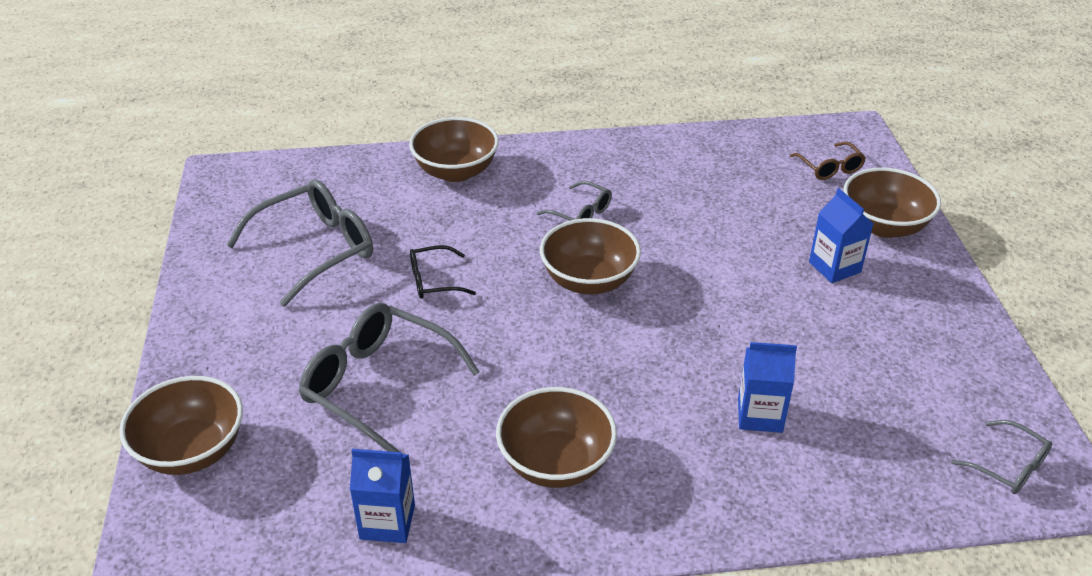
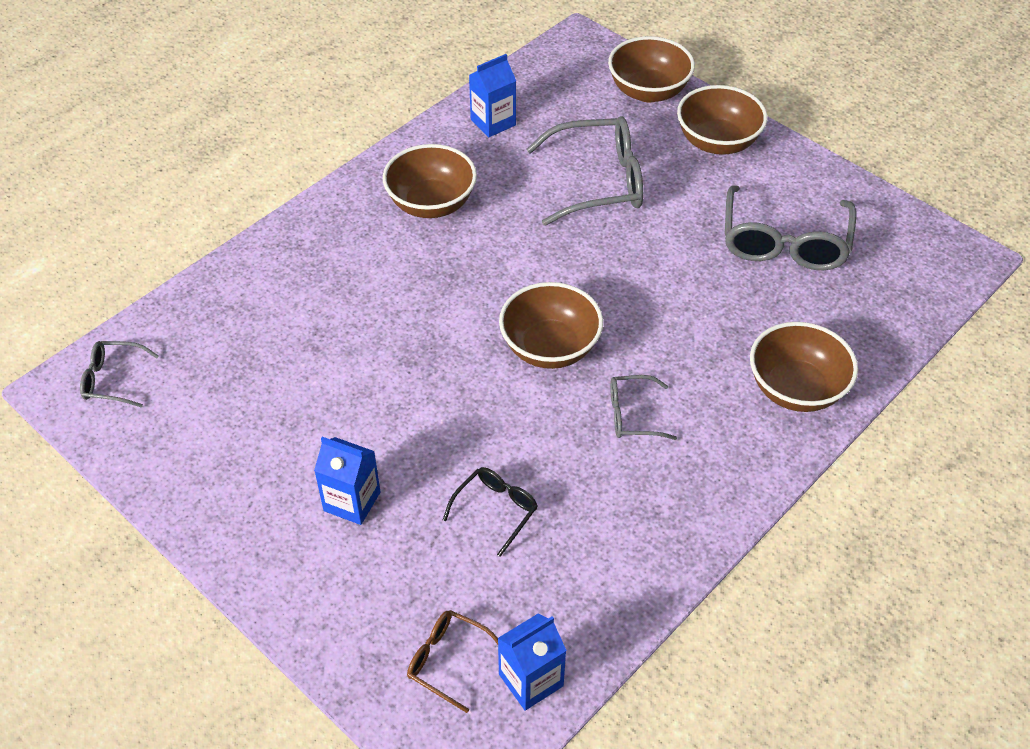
camera: 140 degrees right, 10 degrees up
(433, 281) = (664, 272): black glasses -> black glasses (496, 510)
(760, 415) = (321, 313): blue carton -> blue carton (531, 680)
(884, 226) = (334, 596): brown bowl -> brown bowl (717, 142)

